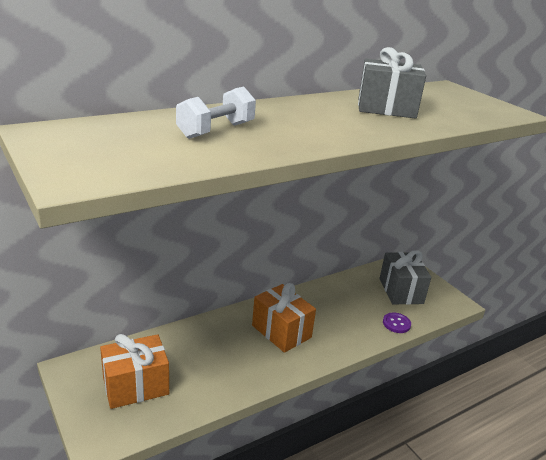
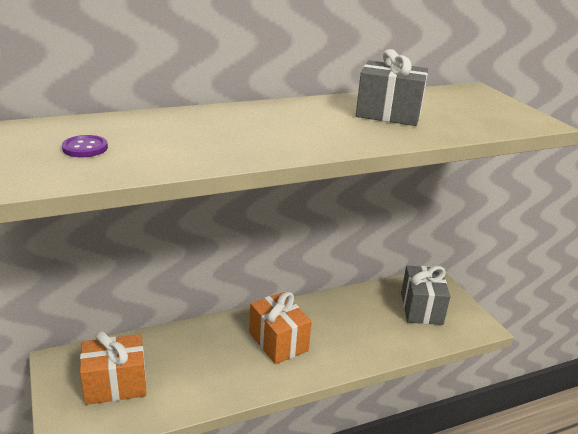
camera: 10 degrees right, 0 degrees up
(216, 130) = (189, 133): white dumbbell -> none
(396, 323) = (406, 344): purple button -> purple button (85, 148)

